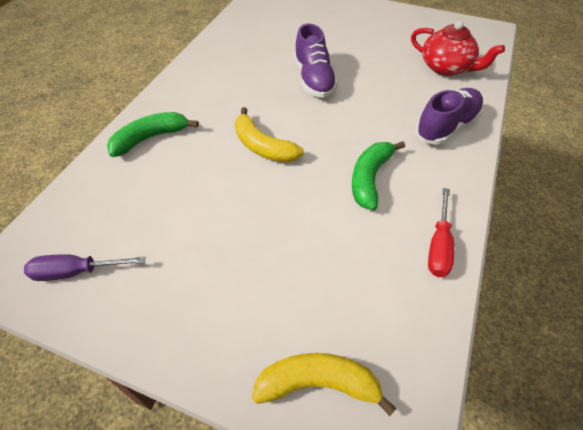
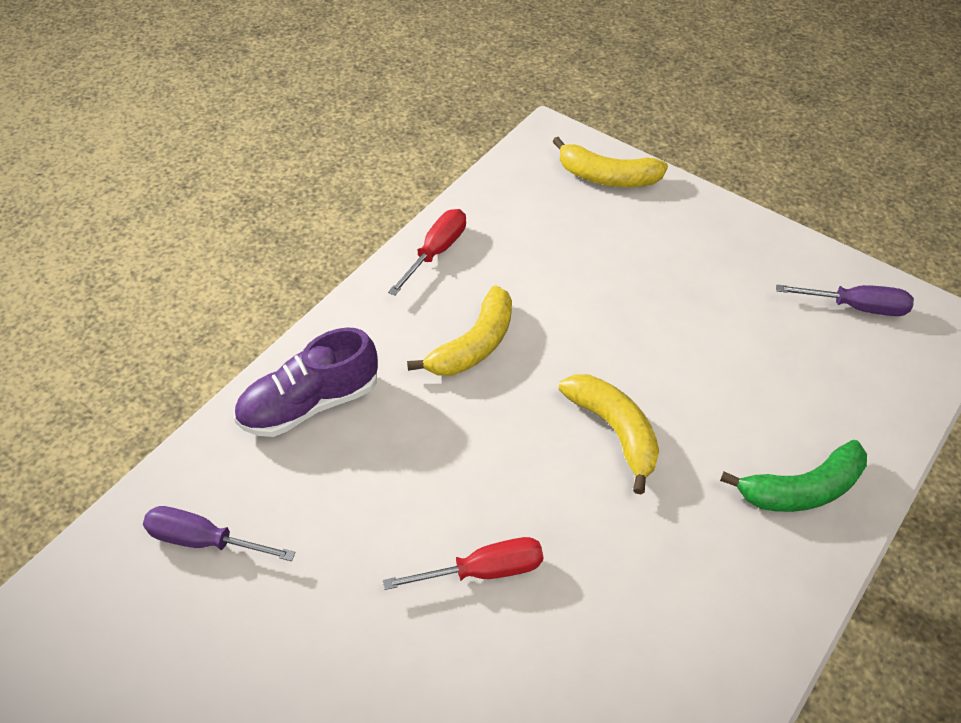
camera: 165 degrees left, 0 degrees up
(314, 79) = (483, 571): purple shoe -> red screwdriver
(370, 178) = (474, 345): green banana -> yellow banana
(446, 68) = (204, 540): red teapot -> purple screwdriver

